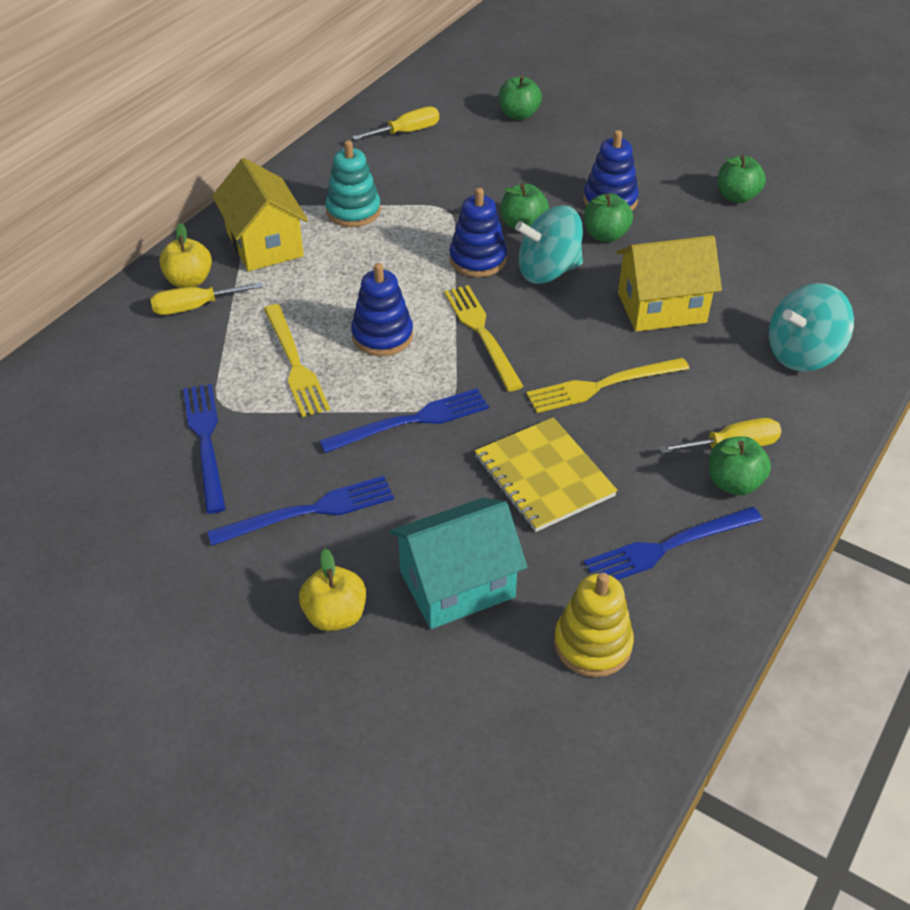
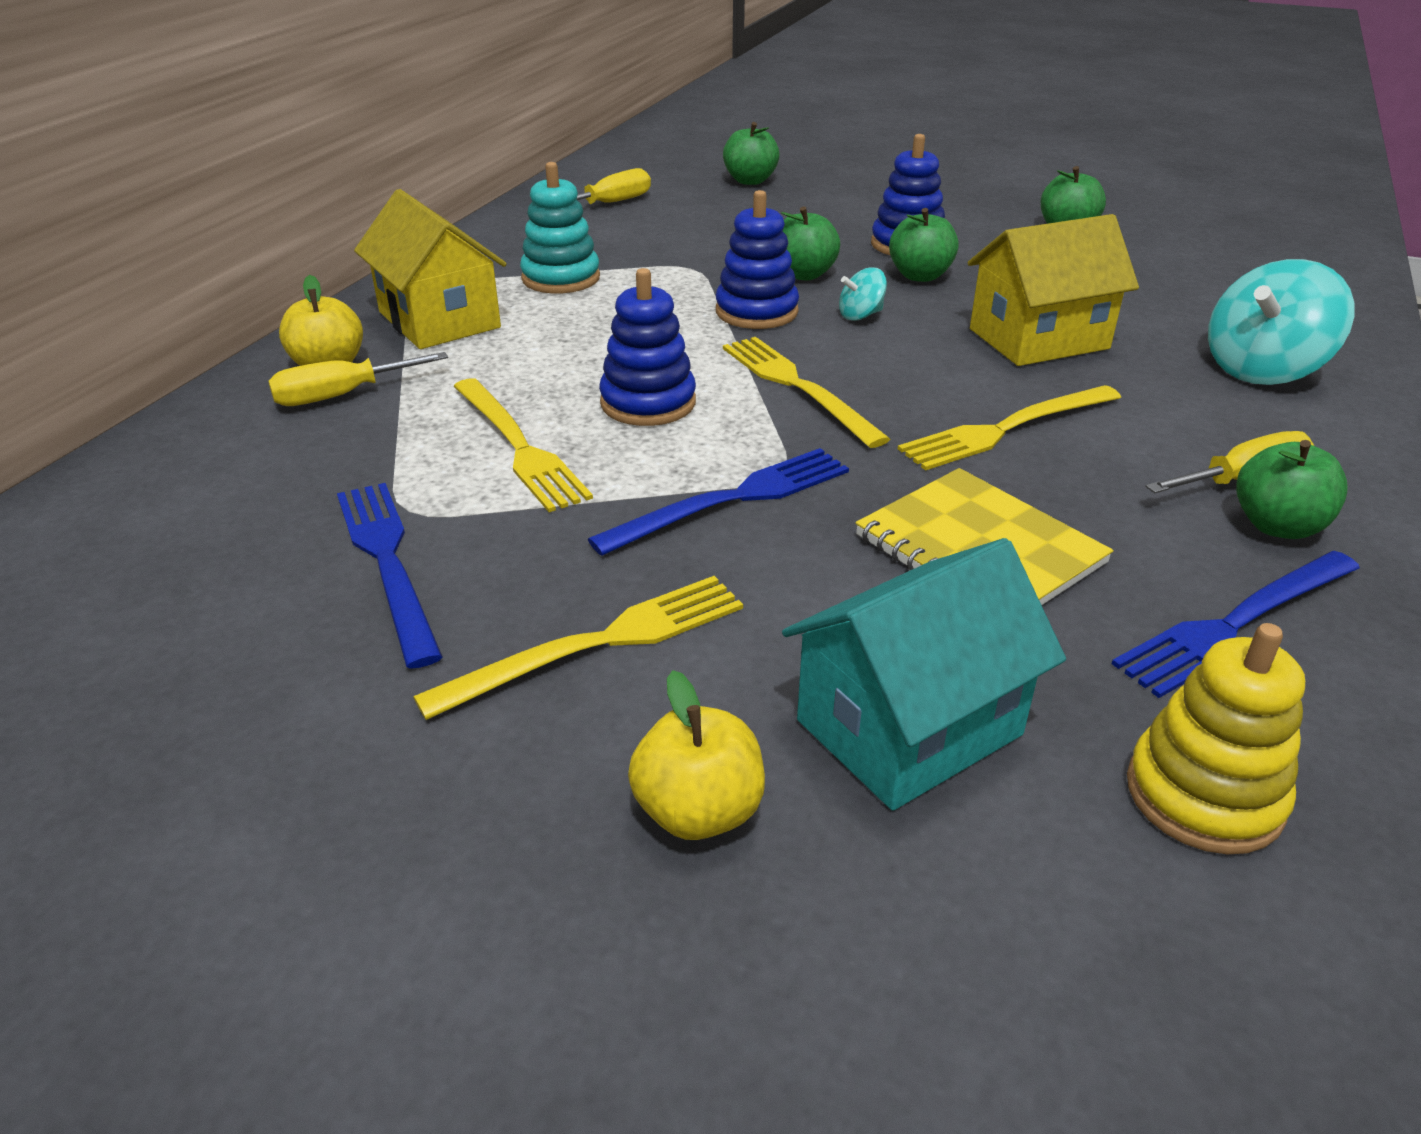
camera: 10 degrees left, 10 degrees down
(309, 511) = (598, 644): blue fork -> yellow fork
(548, 271) = (860, 315): turquoise spinning top -> turquoise spinning top, size x0.48

